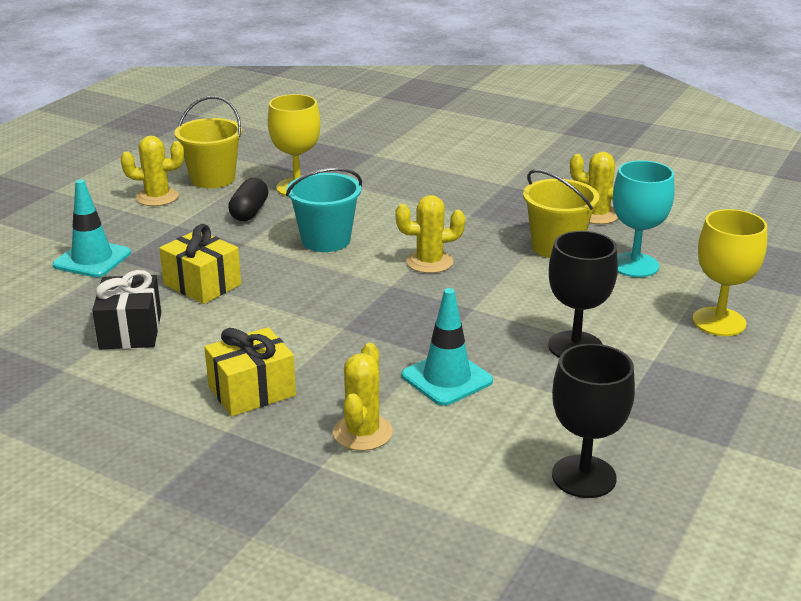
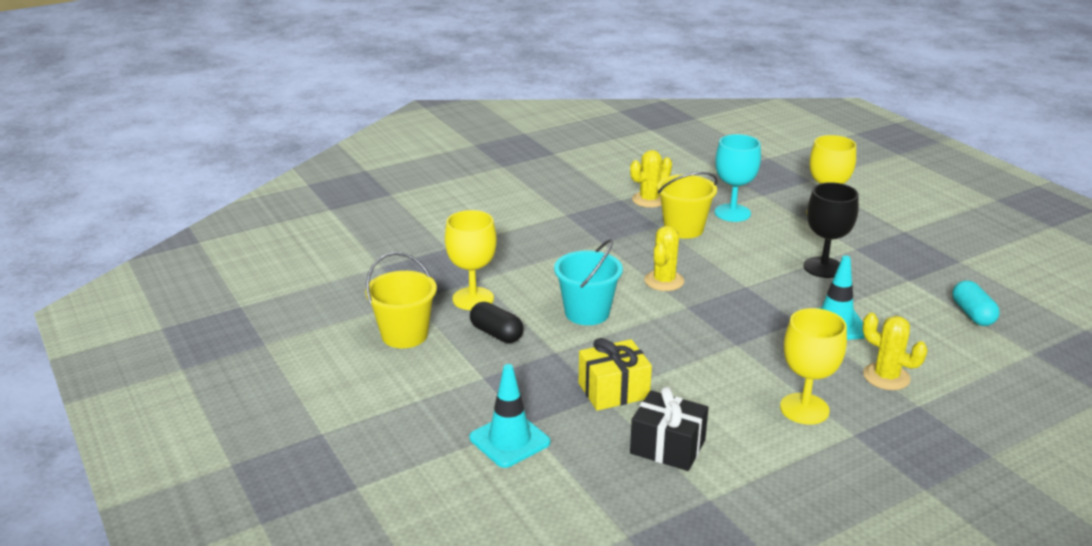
camera: 60 degrees left, 0 degrees up
(157, 197) = (411, 374): yellow cactus -> none
(252, 391) = (804, 409): yellow gift -> yellow goblet
(584, 476) = (972, 314): black goblet -> turquoise capsule

